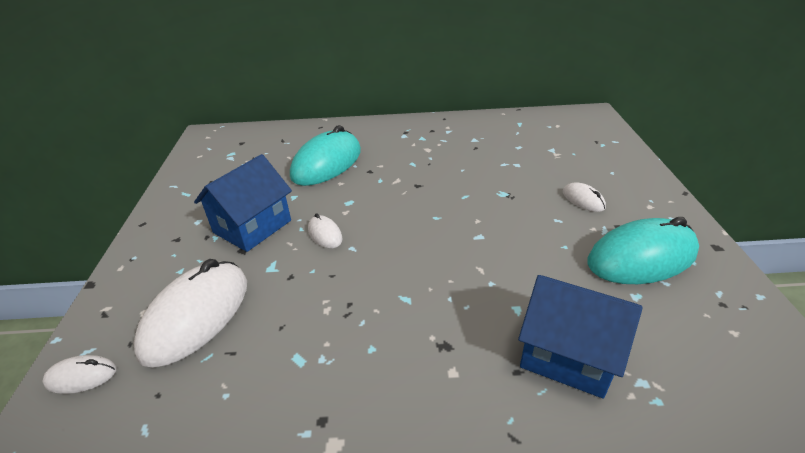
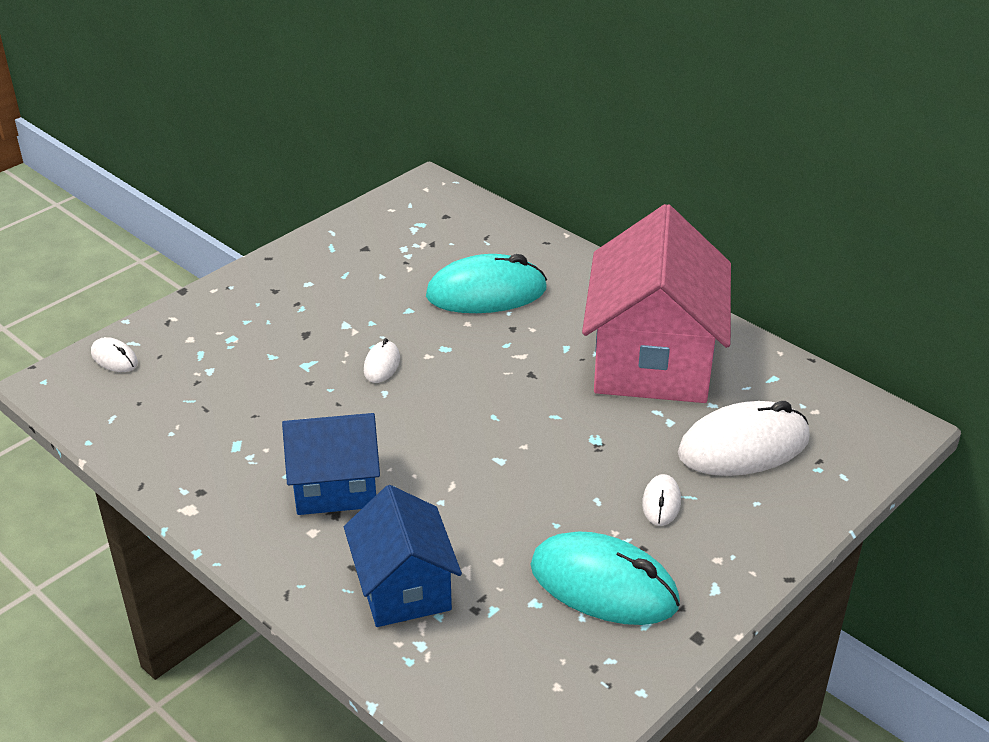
camera: 45 degrees right, 0 degrees up
(196, 316) = (215, 366): white mouse -> white mouse (743, 446)
(252, 226) = (339, 317): blue house -> blue house (335, 487)
(461, 145) = (652, 360): none -> pink house

